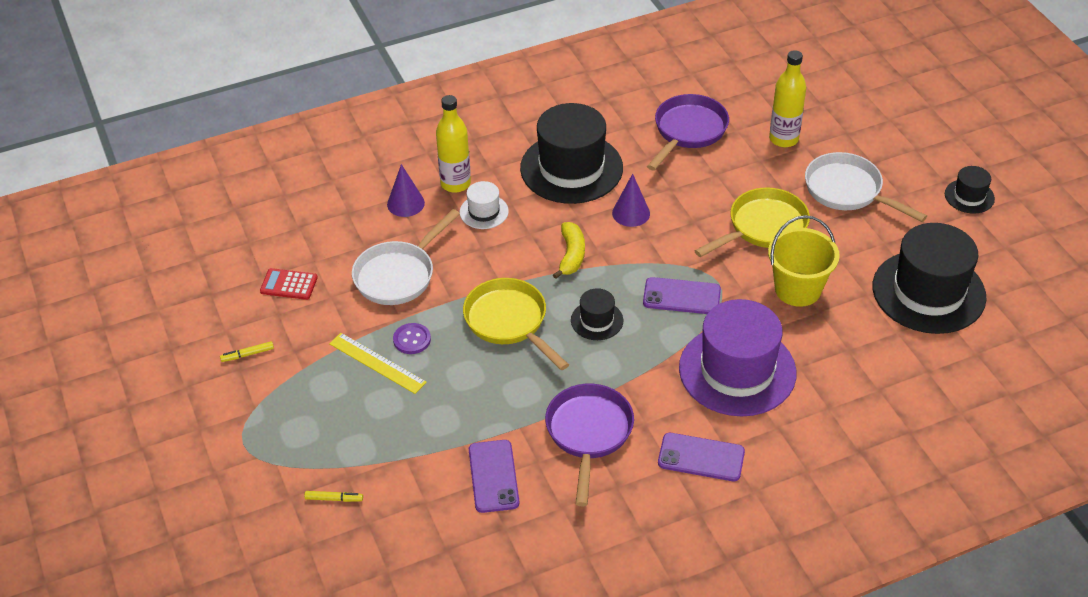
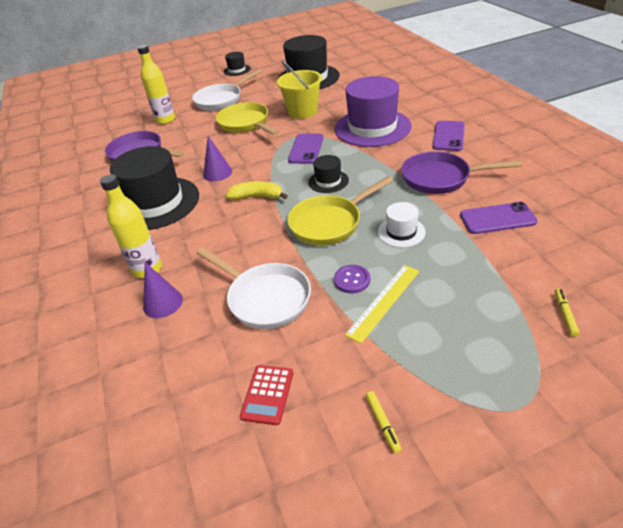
camera: 85 degrees left, 5 degrees down
(484, 212) = (192, 248): white hat -> white hat (401, 232)

